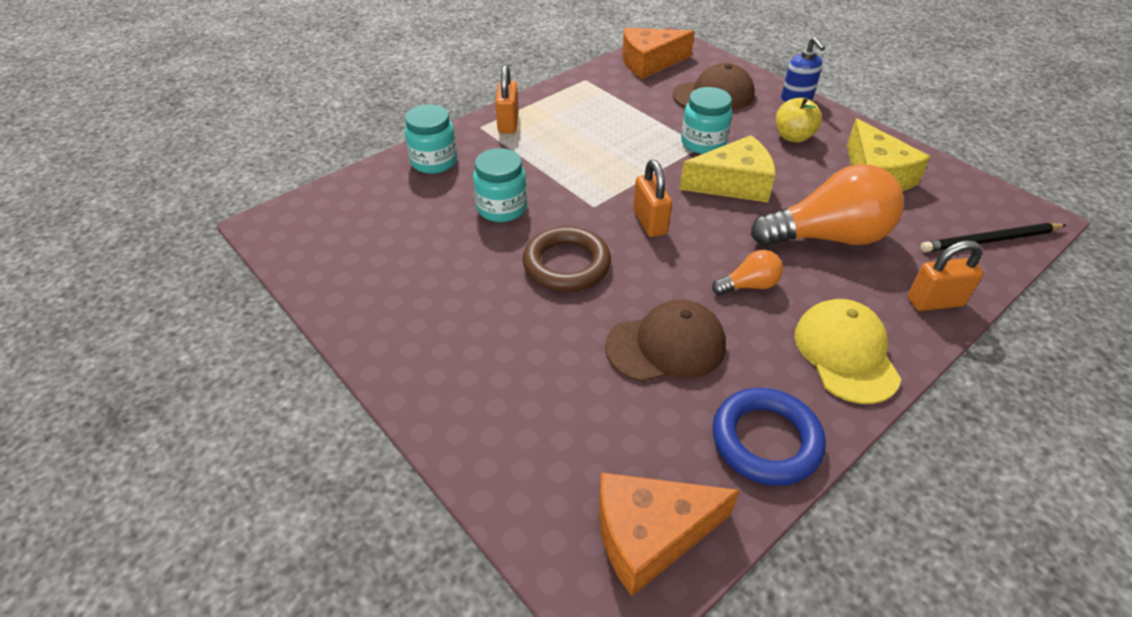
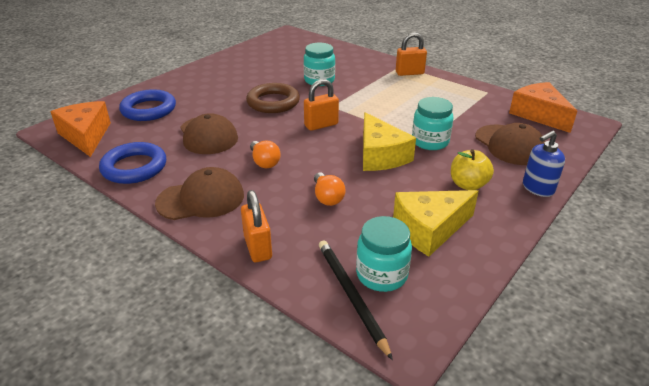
camera: 80 degrees right, 10 degrees down
(434, 162) = (356, 58): turquoise jar -> turquoise jar (381, 275)
(555, 435) = (149, 109): none -> blue ring
(828, 237) = (327, 197): orange light bulb -> orange light bulb, size x0.47
(845, 353) = (201, 199): yellow cap -> brown cap

